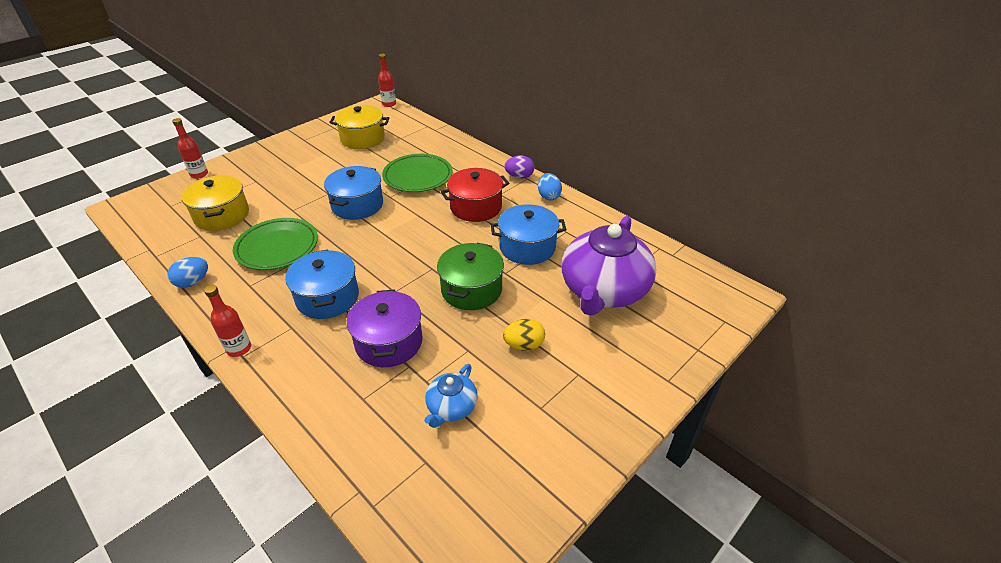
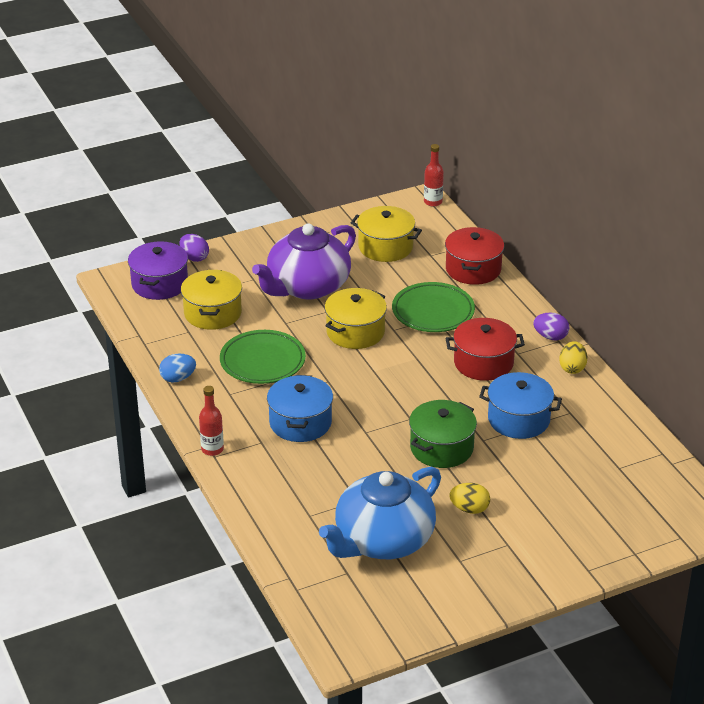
camera: 20 degrees right, 5 degrees down
(199, 174) = (194, 258): red bottle -> purple egg
(357, 205) = (355, 332): blue pot -> yellow pot
(389, 342) = (346, 476): purple pot -> purple pot (159, 284)
(437, 141) = (473, 269): none -> red pot
(451, 407) = (382, 541): blue teapot -> blue teapot, size x2.15
(548, 196) = (572, 368): blue egg -> yellow egg
(603, 290) = (574, 480): purple teapot -> purple teapot (307, 287)

